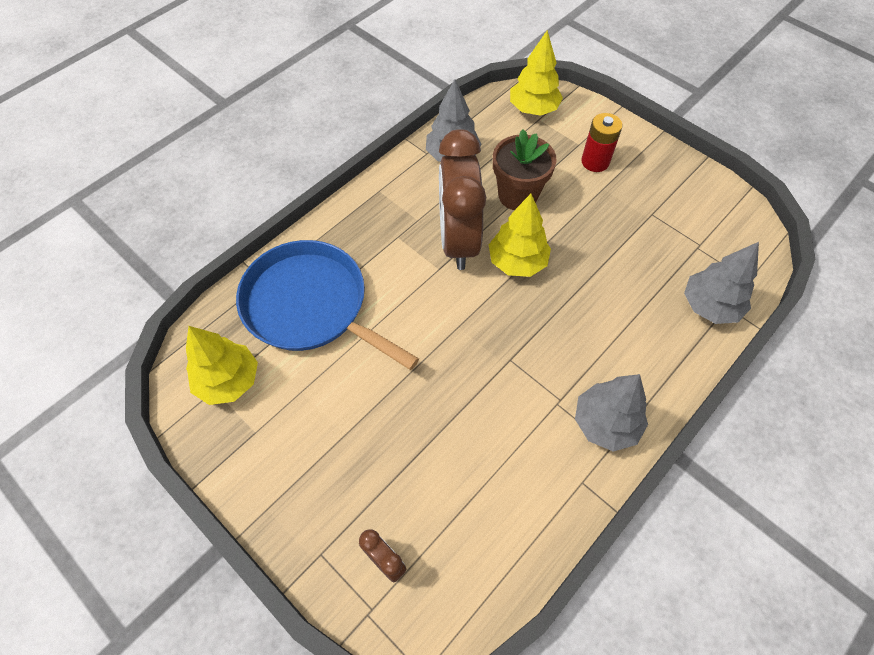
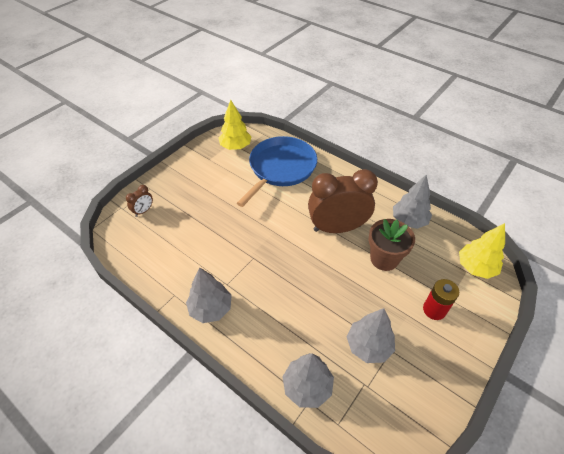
camera: 85 degrees right, 10 degrees down
(517, 262) = (326, 260): yellow tree -> none
(649, 235) = (368, 346): none -> grey tree

